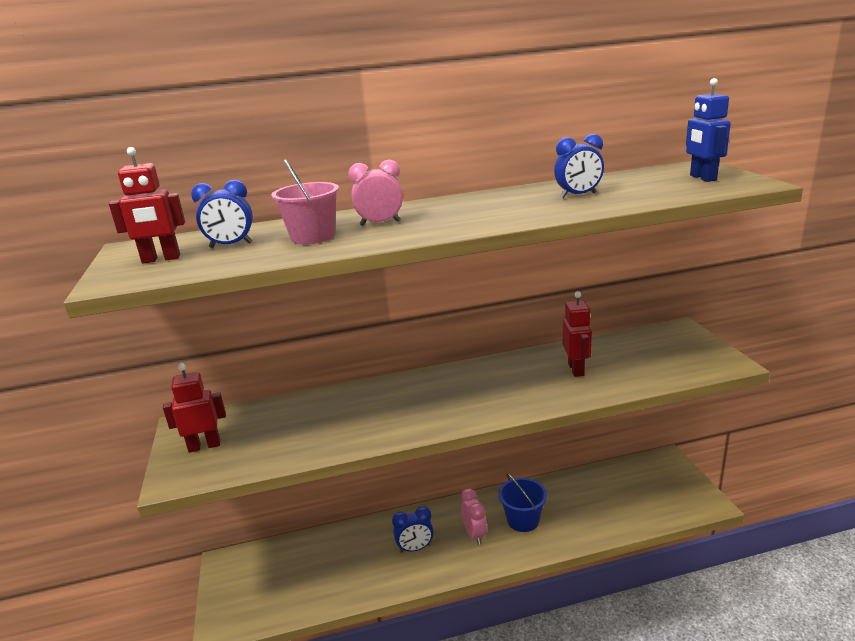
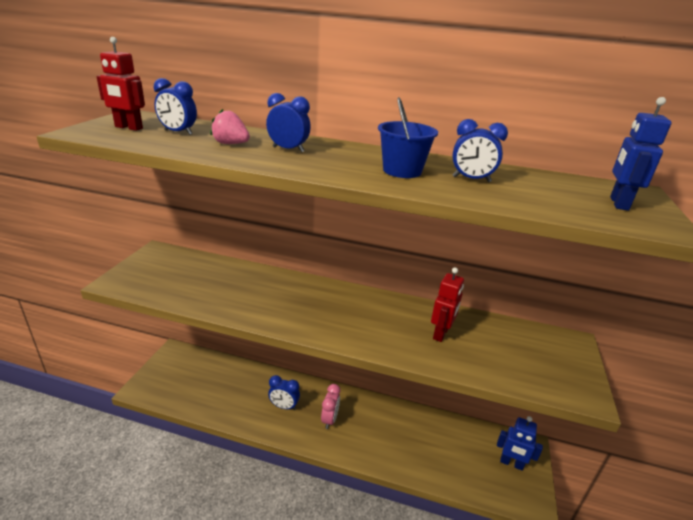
camera: 25 degrees right, 5 degrees up
(204, 446) = (151, 270): red robot -> none
(313, 237) = (230, 144): pink bucket -> pink strawberry
(380, 223) = (288, 149): pink clock -> blue clock
(523, 520) = (371, 429): blue bucket -> blue bucket (402, 171)
(665, 481) = (511, 463): none -> blue robot

